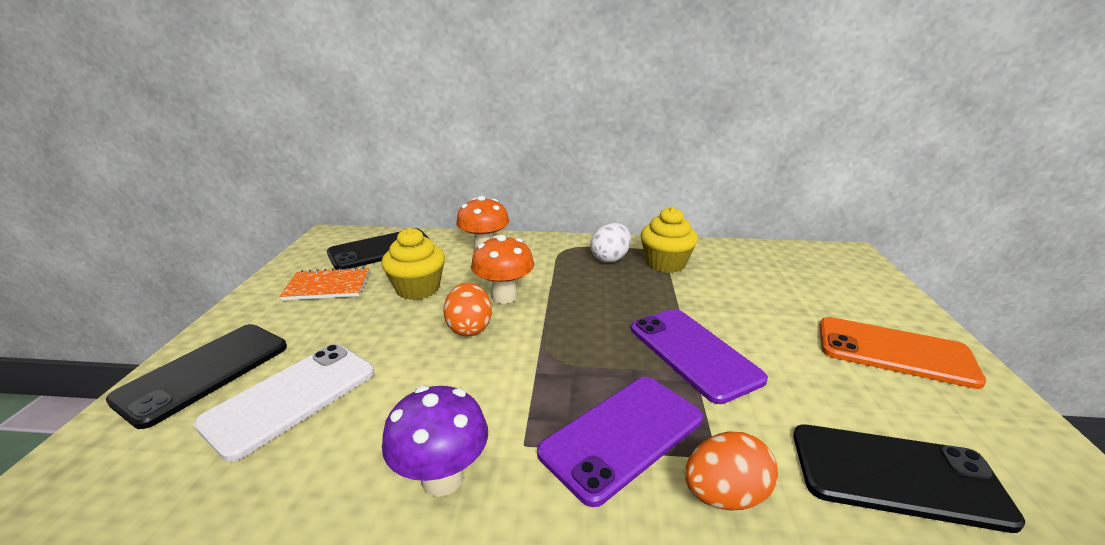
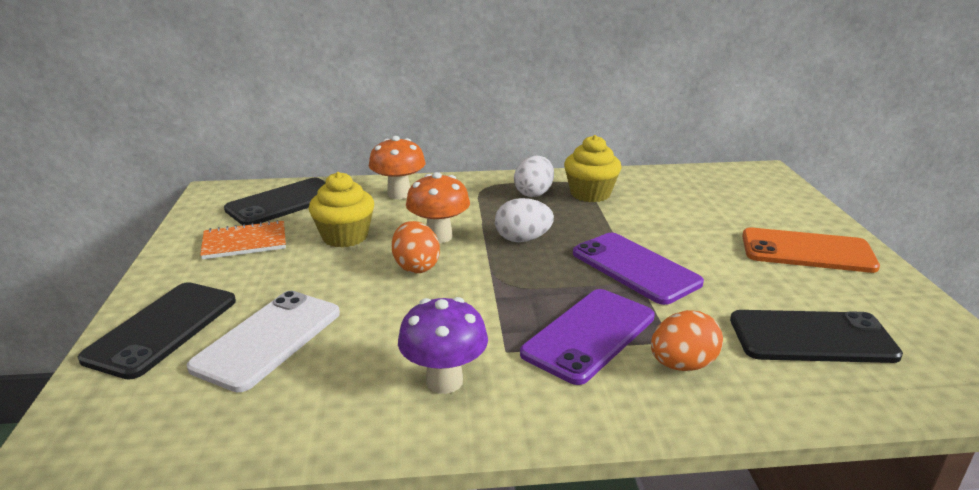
camera: 10 degrees left, 0 degrees up
(584, 307) = (522, 239): none -> white egg

